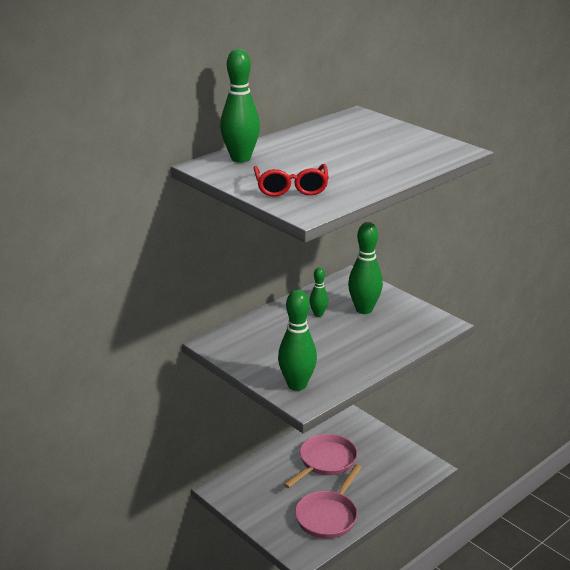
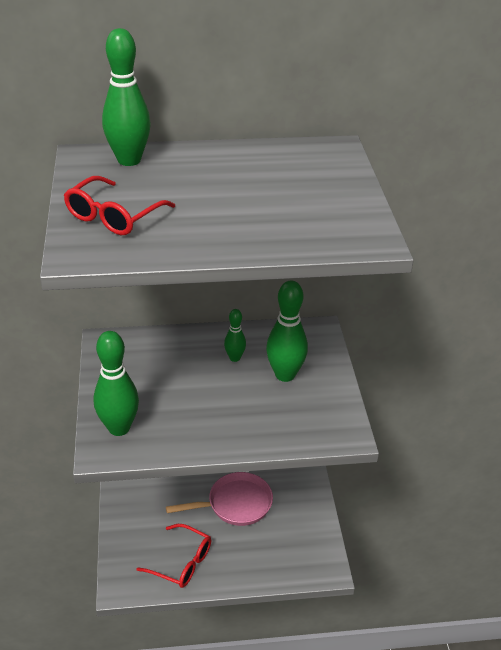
camera: 35 degrees right, 10 degrees up
(328, 516) = (181, 562): pink pan -> red glasses

